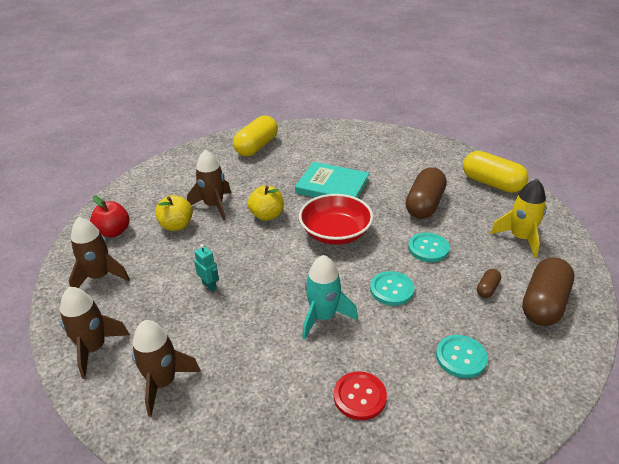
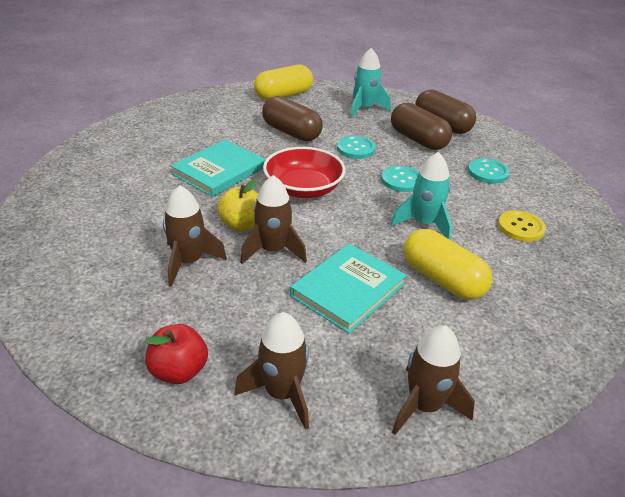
camera: 75 degrees left, 0 degrees up
(163, 382) = (489, 346): brown rocket -> brown rocket (273, 250)
(176, 225) = (209, 302): yellow apple -> none
(209, 286) = (348, 290): turquoise robot -> turquoise book
(256, 147) = (76, 203): yellow capsule -> yellow capsule (442, 279)
(359, 396) = (521, 227): red button -> yellow button
(487, 289) = (418, 140): brown capsule -> brown capsule, size x2.20
(520, 238) = (364, 108): yellow rocket -> turquoise rocket

